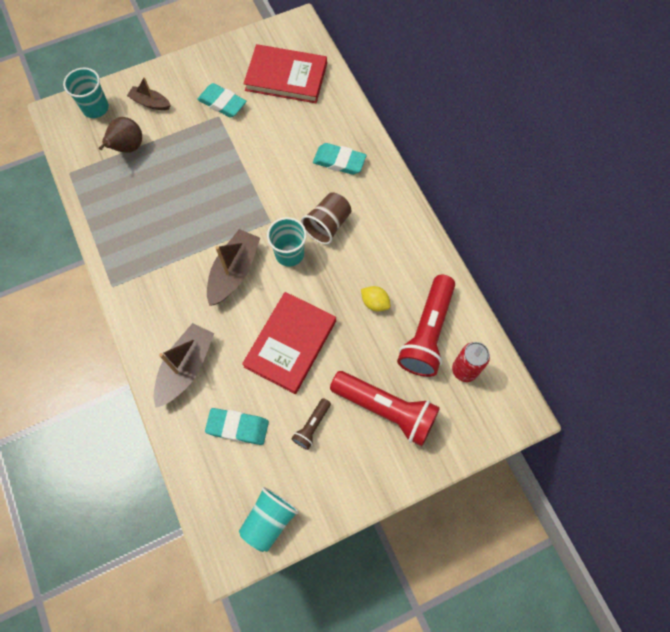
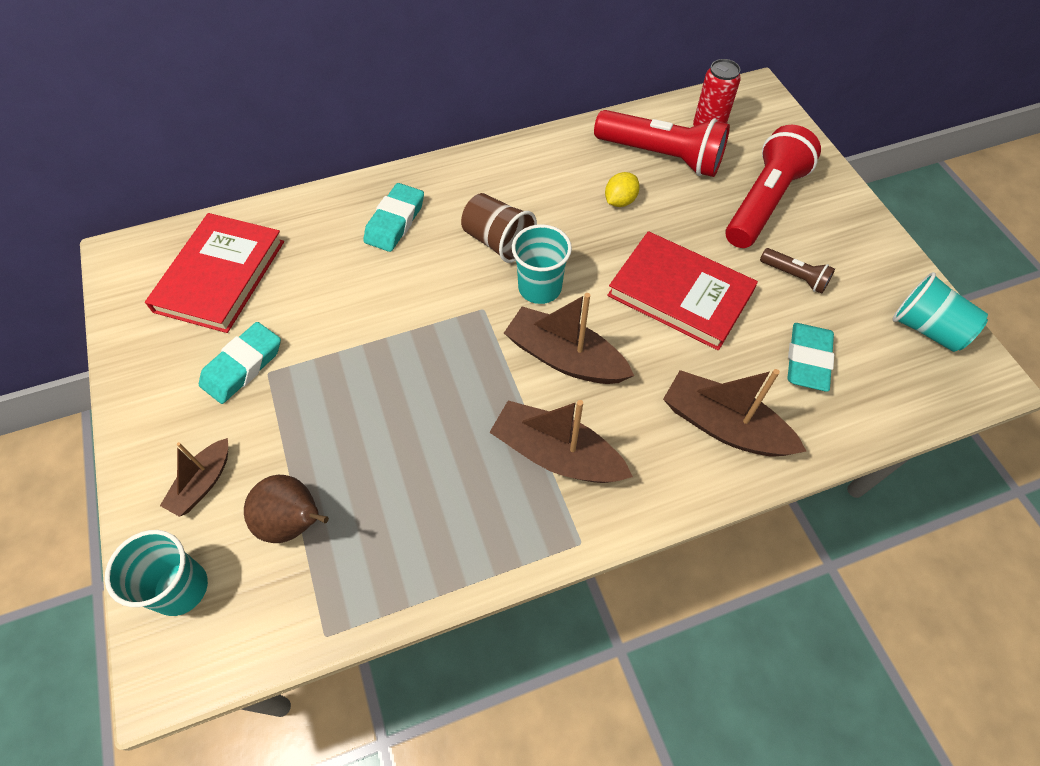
camera: 85 degrees left, 10 degrees down
(166, 271) = (557, 454): none -> brown boat

